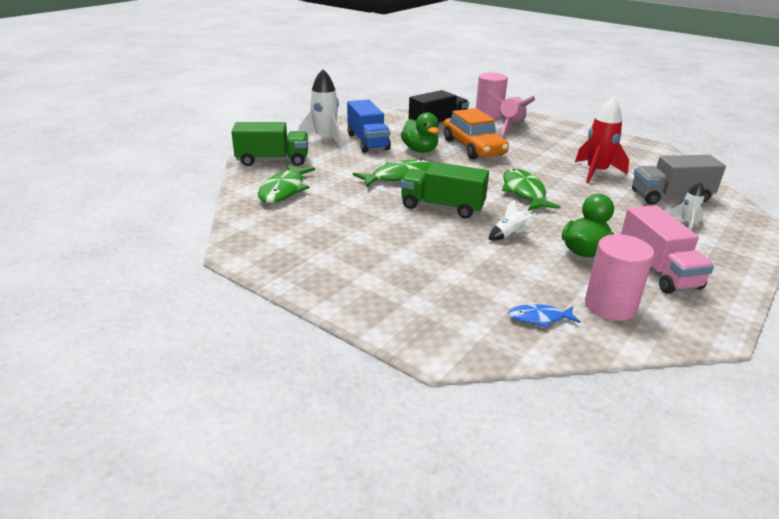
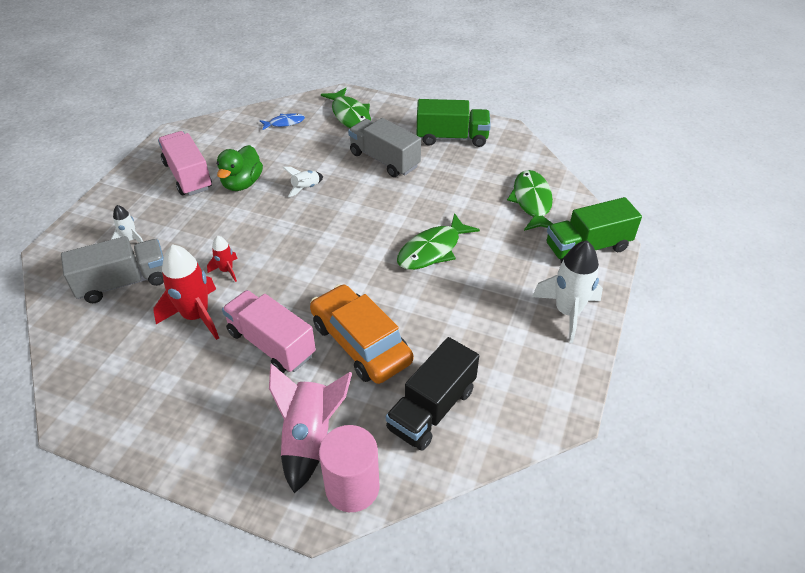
camera: 165 degrees right, 15 degrees up
(367, 142) = (508, 319): blue truck -> none
(410, 247) = (384, 160): none -> grey truck
(420, 150) = (430, 315): green duck -> none
(442, 207) = (371, 211): green truck -> green truck (452, 138)
(524, 192) = (290, 253): green fish -> green fish (350, 115)
(536, 155) = (271, 343): none -> pink truck
(580, 191) = (226, 270): none -> red rocket
(610, 306) = (236, 139): pink cylinder -> none

